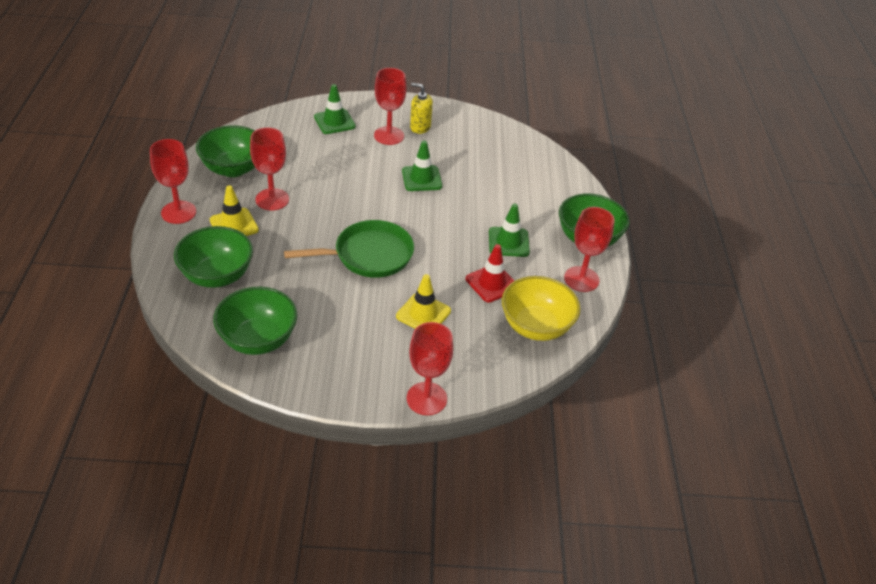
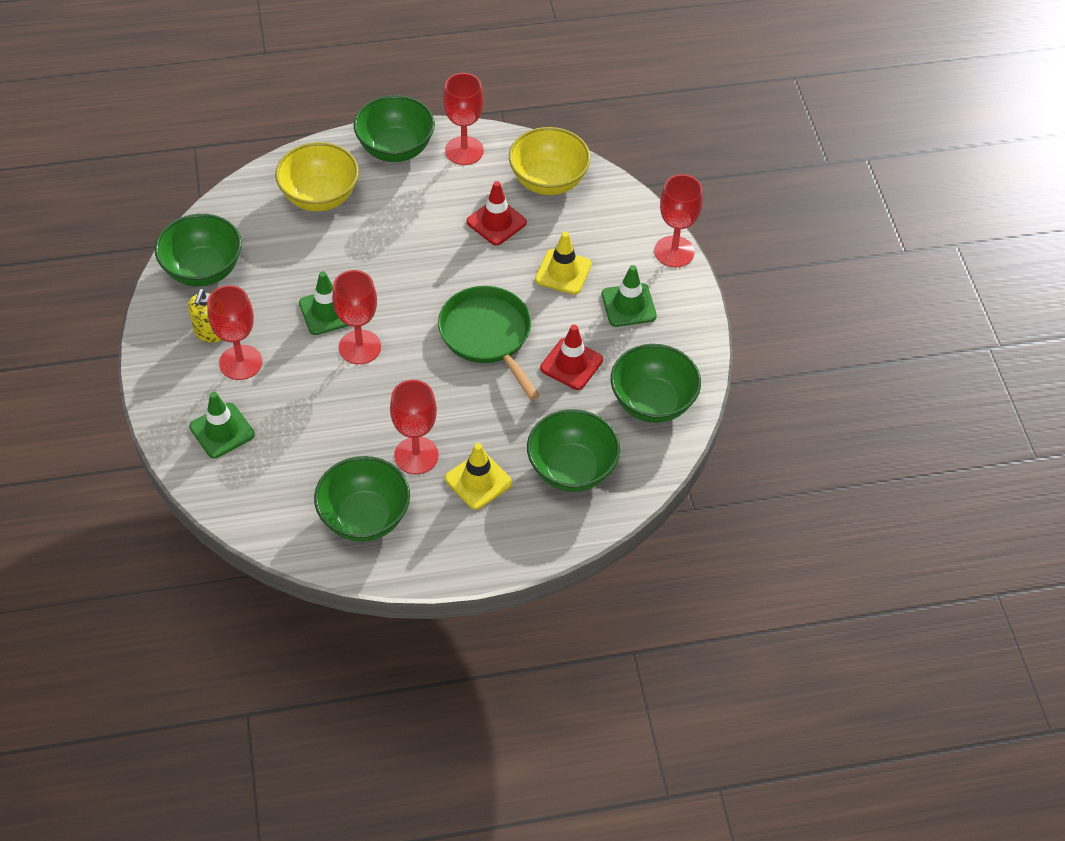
camera: 100 degrees left, 10 degrees up
(178, 212) = (473, 548): red goblet -> red goblet (360, 347)
(320, 297) = (571, 364): none -> red traffic cone
(477, 130) = (203, 270): none -> green bowl
(508, 242) = (423, 215): green traffic cone -> green traffic cone (628, 305)
(539, 191) = (320, 197): none -> yellow bowl

